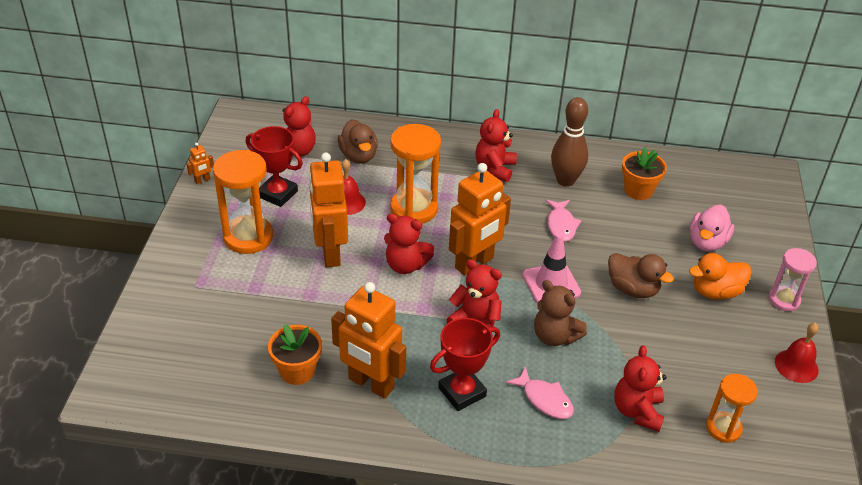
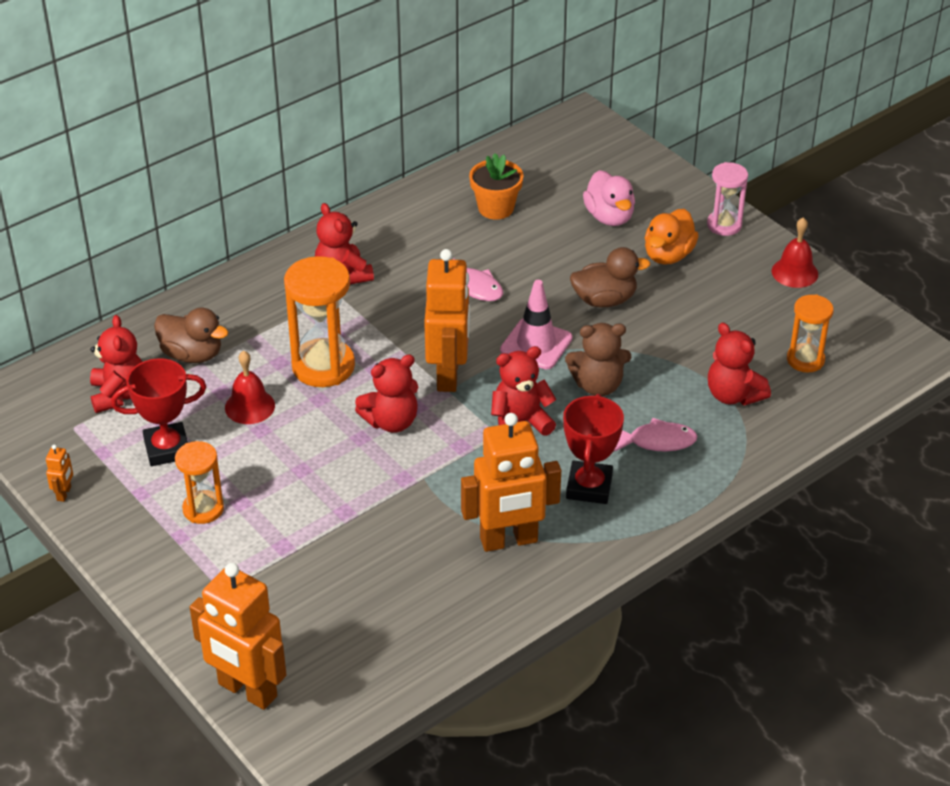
camera: 45 degrees left, 0 degrees up
(248, 237) = (203, 509): orange hourglass -> orange hourglass, size x0.60
(297, 371) = (432, 581): orange flower pot -> none
(330, 253) = (306, 463): orange robot -> orange robot (247, 691)
(565, 180) = (422, 242): brown bowling pin -> none

